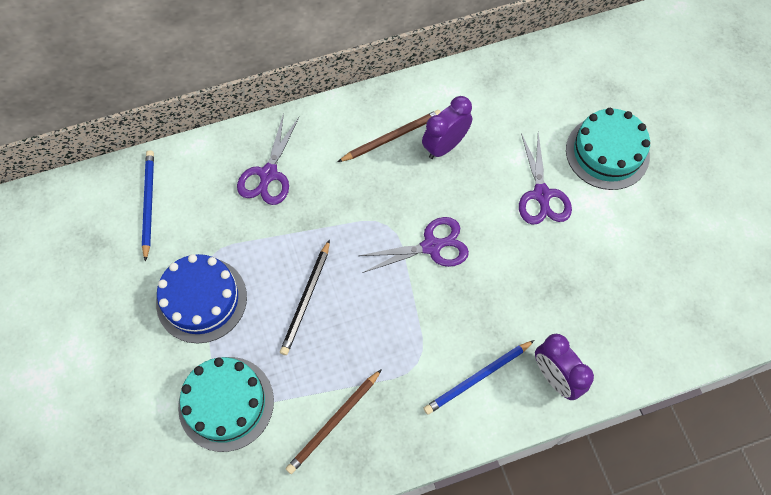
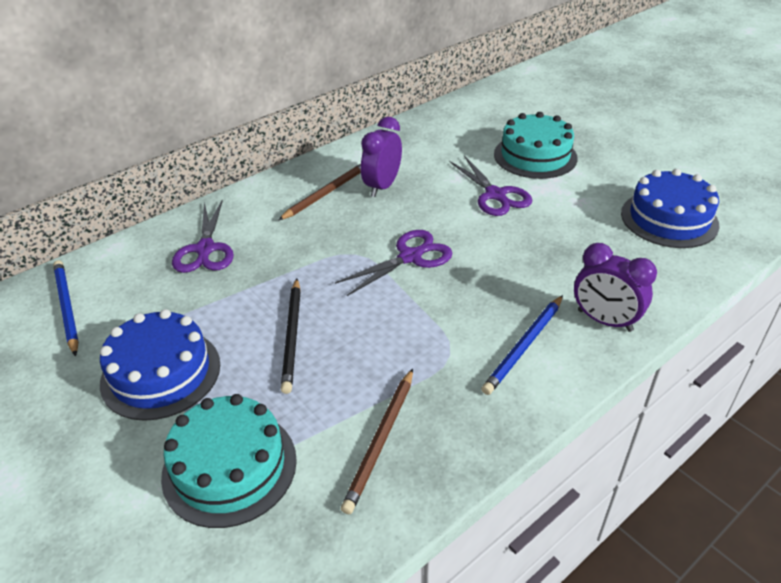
camera: 20 degrees left, 25 degrees down
(683, 284) = (669, 219): none -> blue cake

